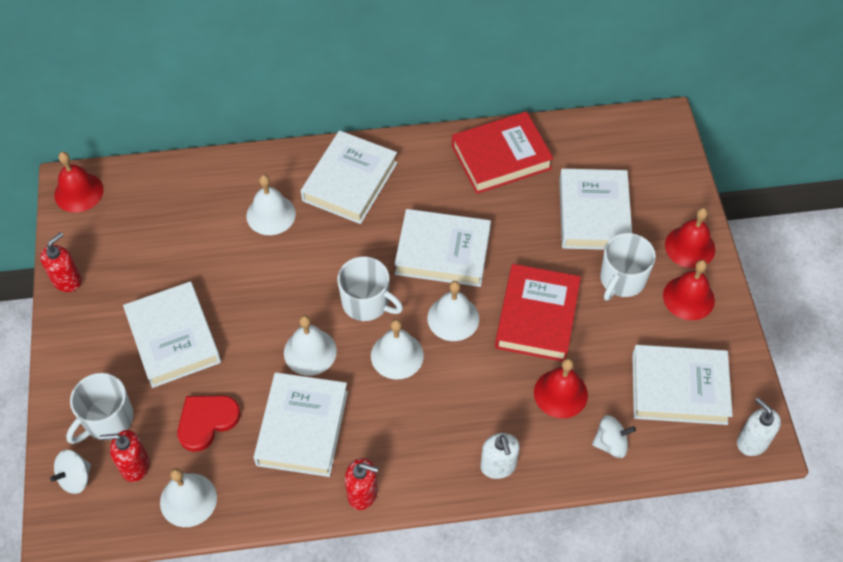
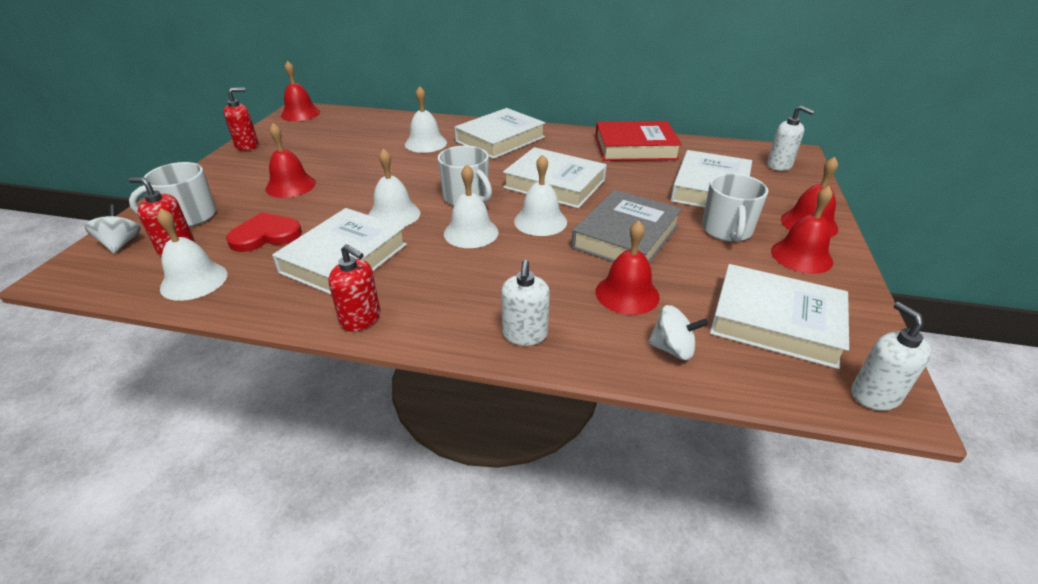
camera: 20 degrees right, 20 degrees down
(75, 478) = (121, 244): white spinning top -> white spinning top turned 105 degrees clockwise
(173, 338) = (290, 186): white book -> red bell
(537, 317) = (625, 236): red book -> grey book
(622, 279) = (727, 230): white mug -> white mug turned 45 degrees counterclockwise
(652, 151) = (779, 165): none -> white soap dispenser

